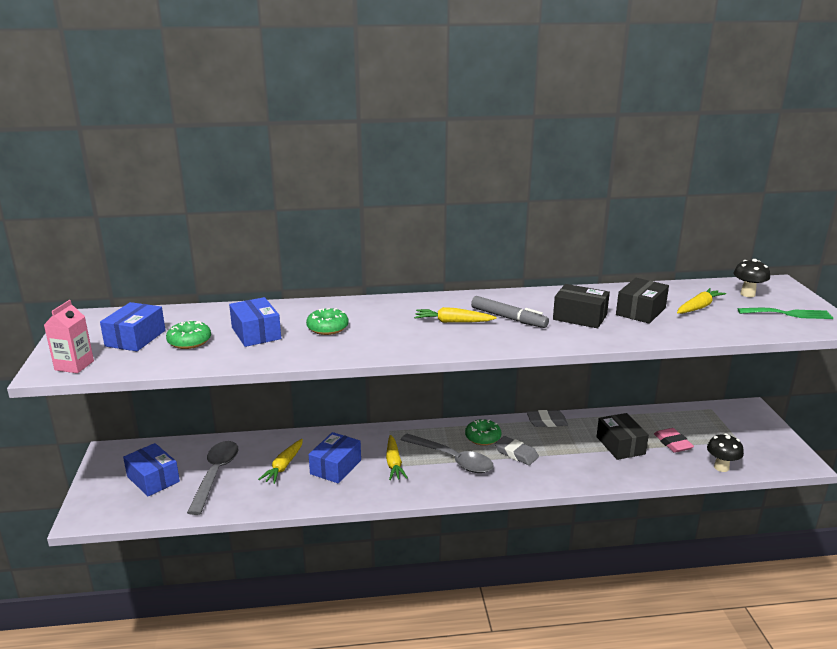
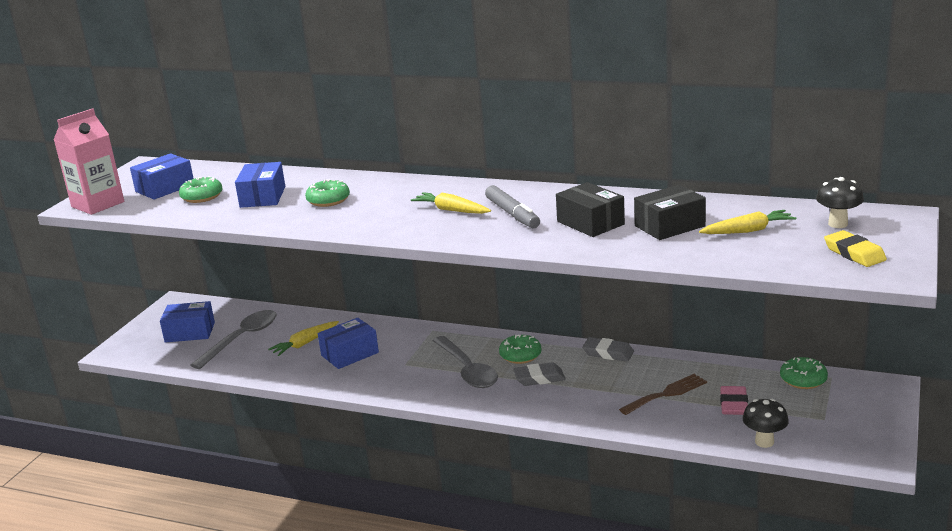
camera: 30 degrees right, 0 degrees up
(74, 365) = (98, 204): pink carton -> pink carton, size x1.54
(153, 479) = (190, 332): blue box -> blue box turned 75 degrees counterclockwise
(394, 463) = (407, 361): yellow carrot -> none
(516, 453) = (539, 378): grey eraser -> grey eraser turned 75 degrees counterclockwise
(620, 445) = (666, 394): black box -> brown fork
(696, 414) = (803, 380): none -> green donut
(789, 314) = (854, 253): green fork -> yellow eraser

